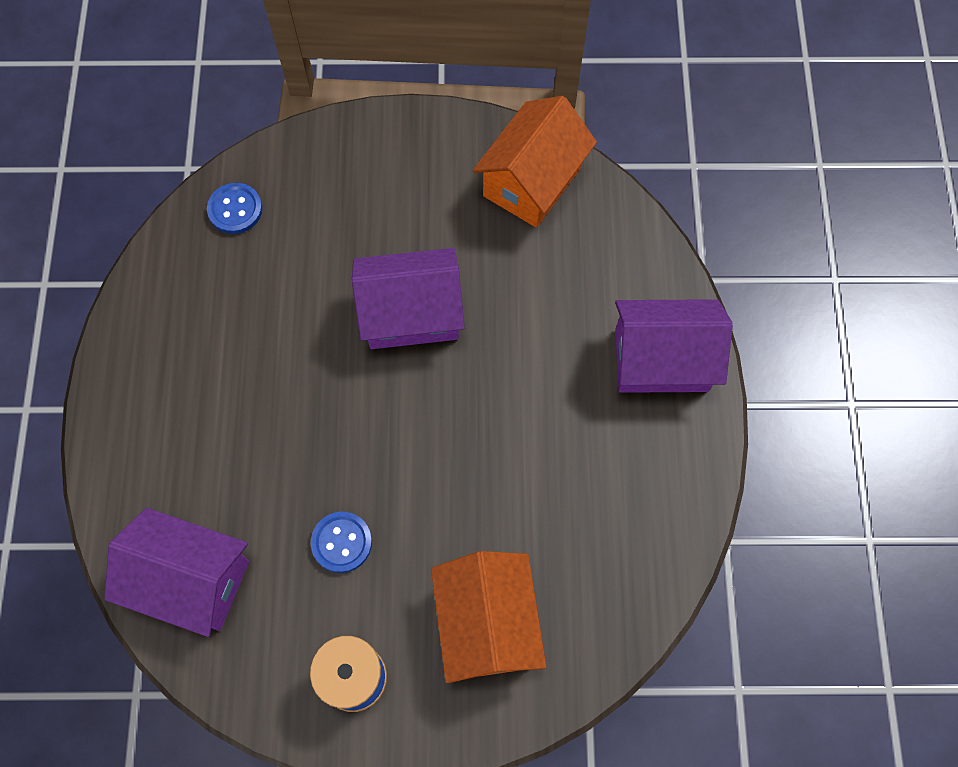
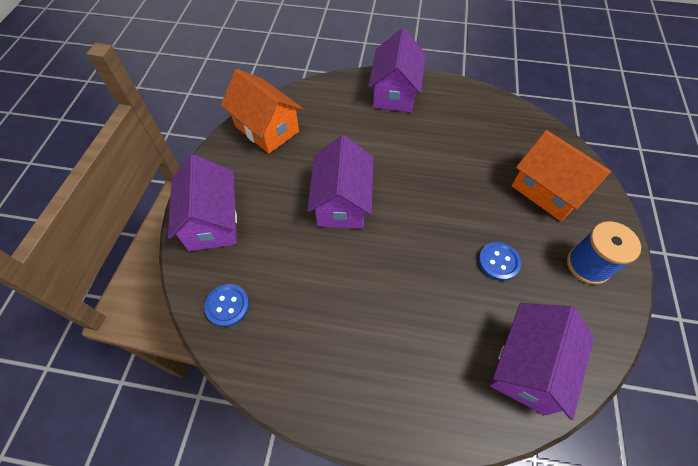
camera: 80 degrees left, 10 degrees down
(352, 157) = (212, 221): none -> purple house
(487, 624) = (547, 191): orange house -> orange house turned 45 degrees clockwise

